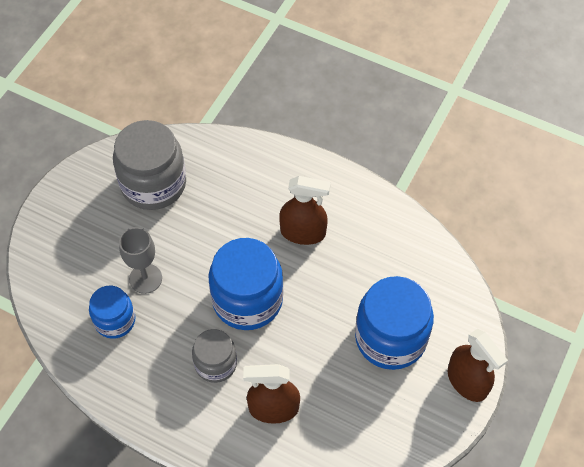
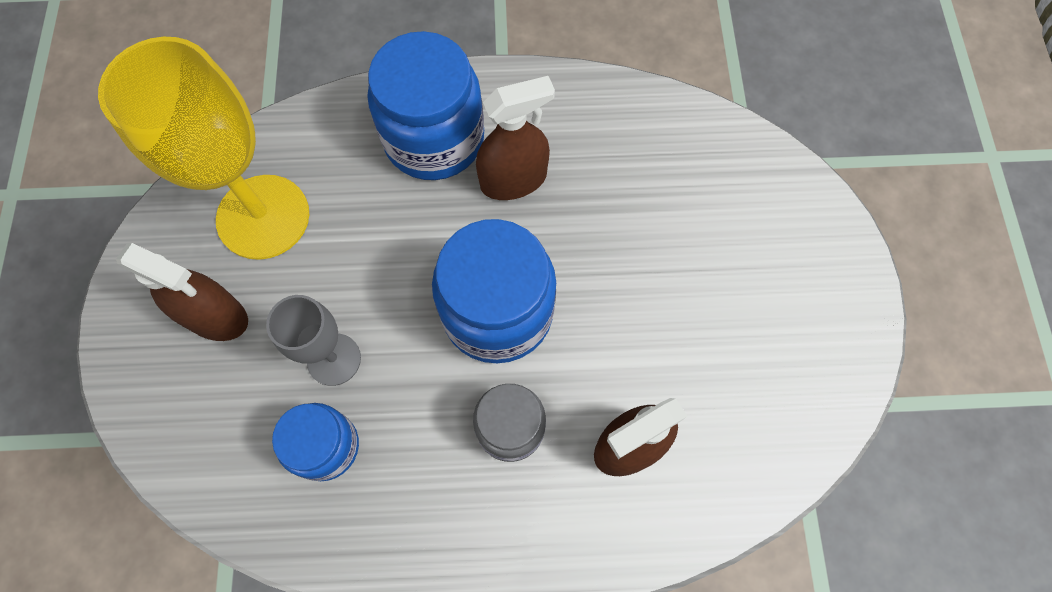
camera: 30 degrees left, 10 degrees up
(153, 184) = (263, 217): grey jar -> yellow goblet
(390, 338) = (715, 261): blue jar -> blue jar (434, 139)
(467, 381) = (845, 266): brown spray bottle -> brown spray bottle (216, 316)

